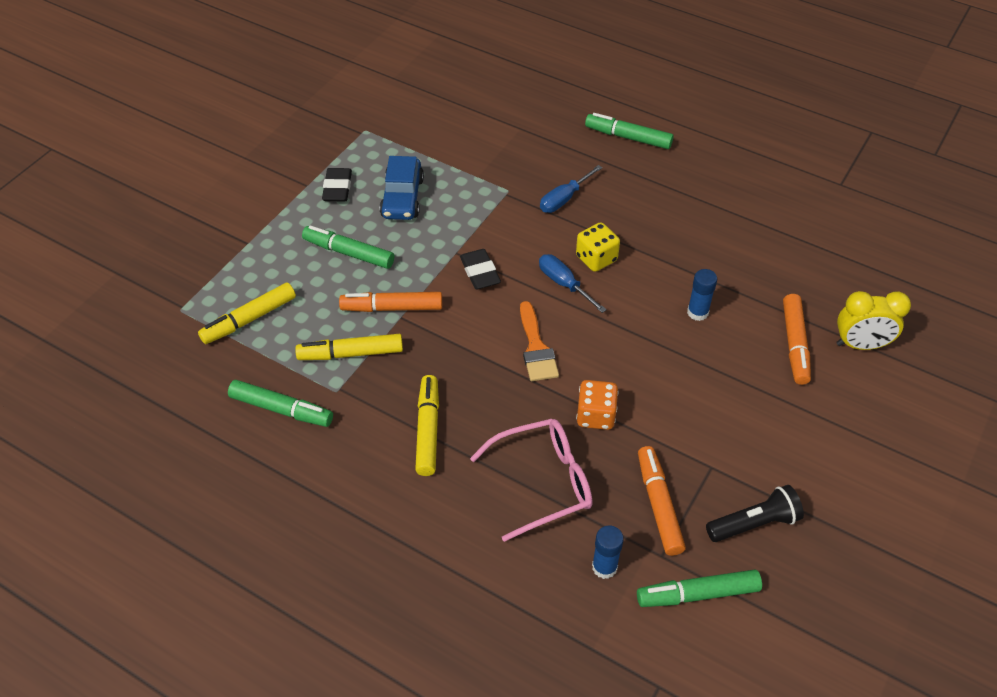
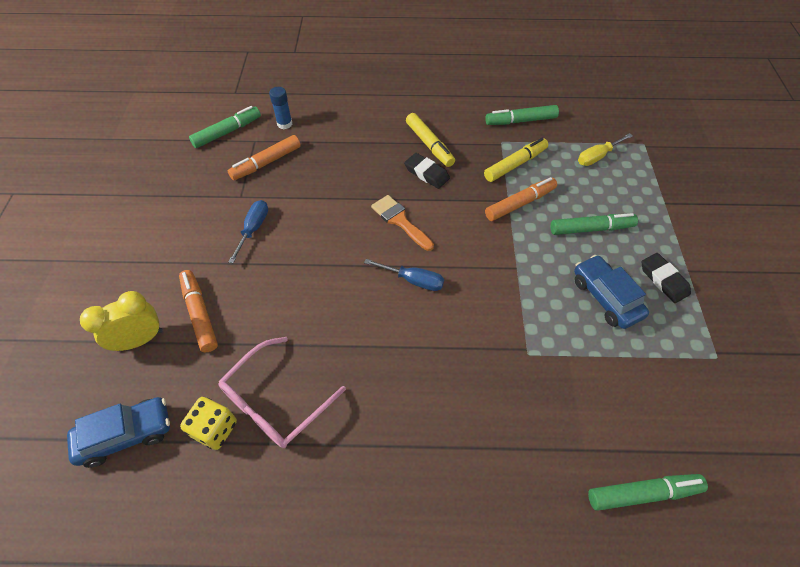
camera: 150 degrees right, 5 degrees up
(249, 319) = (597, 156): yellow marker -> yellow screwdriver
(480, 272) = (484, 259): black eraser -> black eraser (426, 173)
(543, 482) = (342, 147): pink glasses -> pink glasses (275, 401)
(564, 199) = (471, 371): blue screwdriver -> blue screwdriver (253, 229)
(595, 415) = (331, 195): orange dice -> none
(596, 258) = (402, 317): yellow dice -> yellow dice (215, 429)
(628, 137) = (463, 505): green marker -> green marker (642, 493)
(658, 505) = (266, 163): orange marker -> orange marker turned 90 degrees clockwise
(697, 312) = (291, 306): blue glue stick -> none
(754, 523) = (203, 176): black flashlight -> none
(878, 273) = (126, 435): none -> blue car

